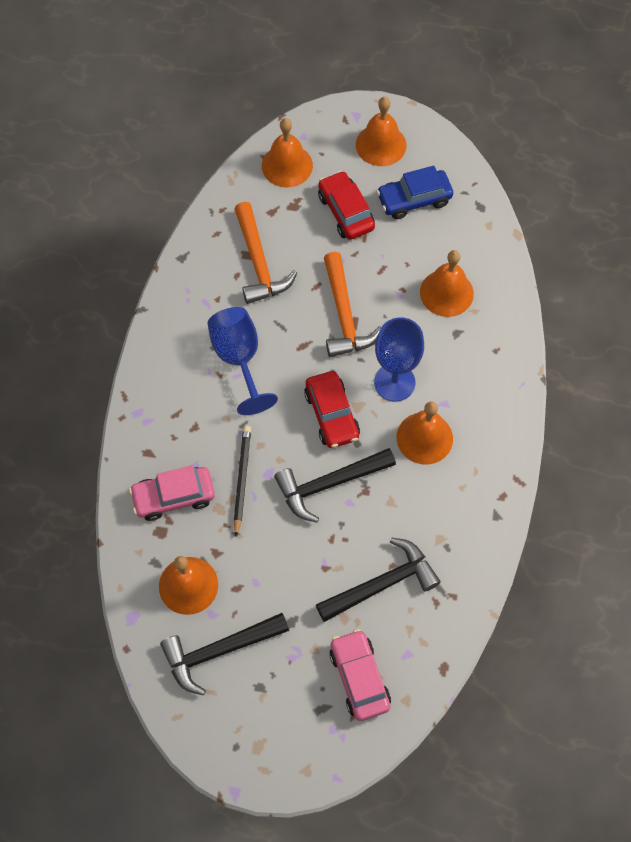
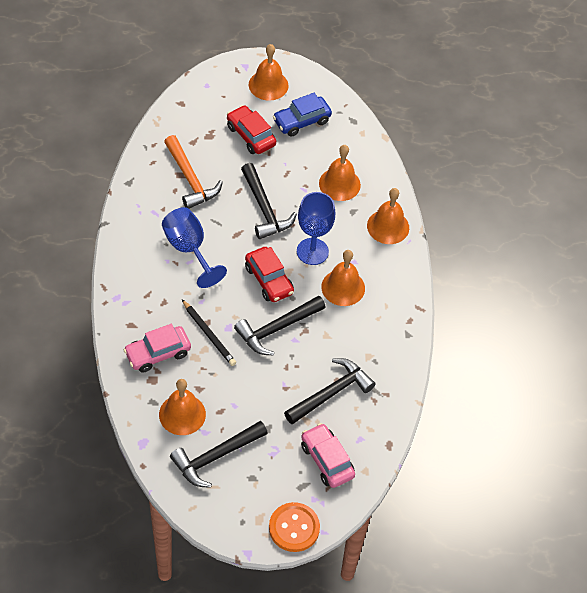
camera: 15 degrees left, 10 degrees down
(242, 479) = (208, 334): black pencil -> black pencil turned 150 degrees clockwise
(287, 165) = (198, 107): orange bell -> orange bell (388, 226)
(299, 766) = (294, 528): none -> orange button
(344, 315) = (264, 208): orange hammer -> black hammer

